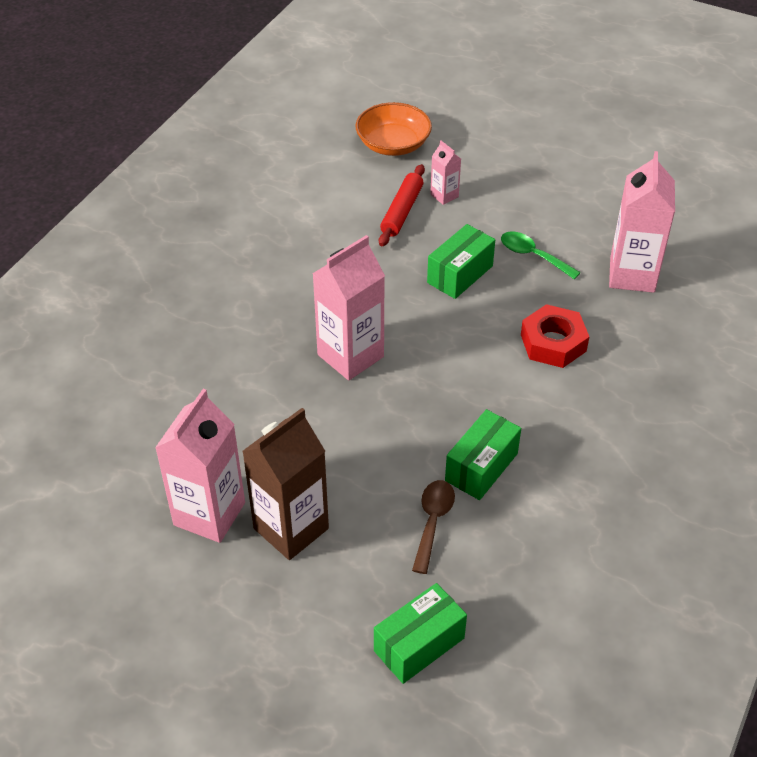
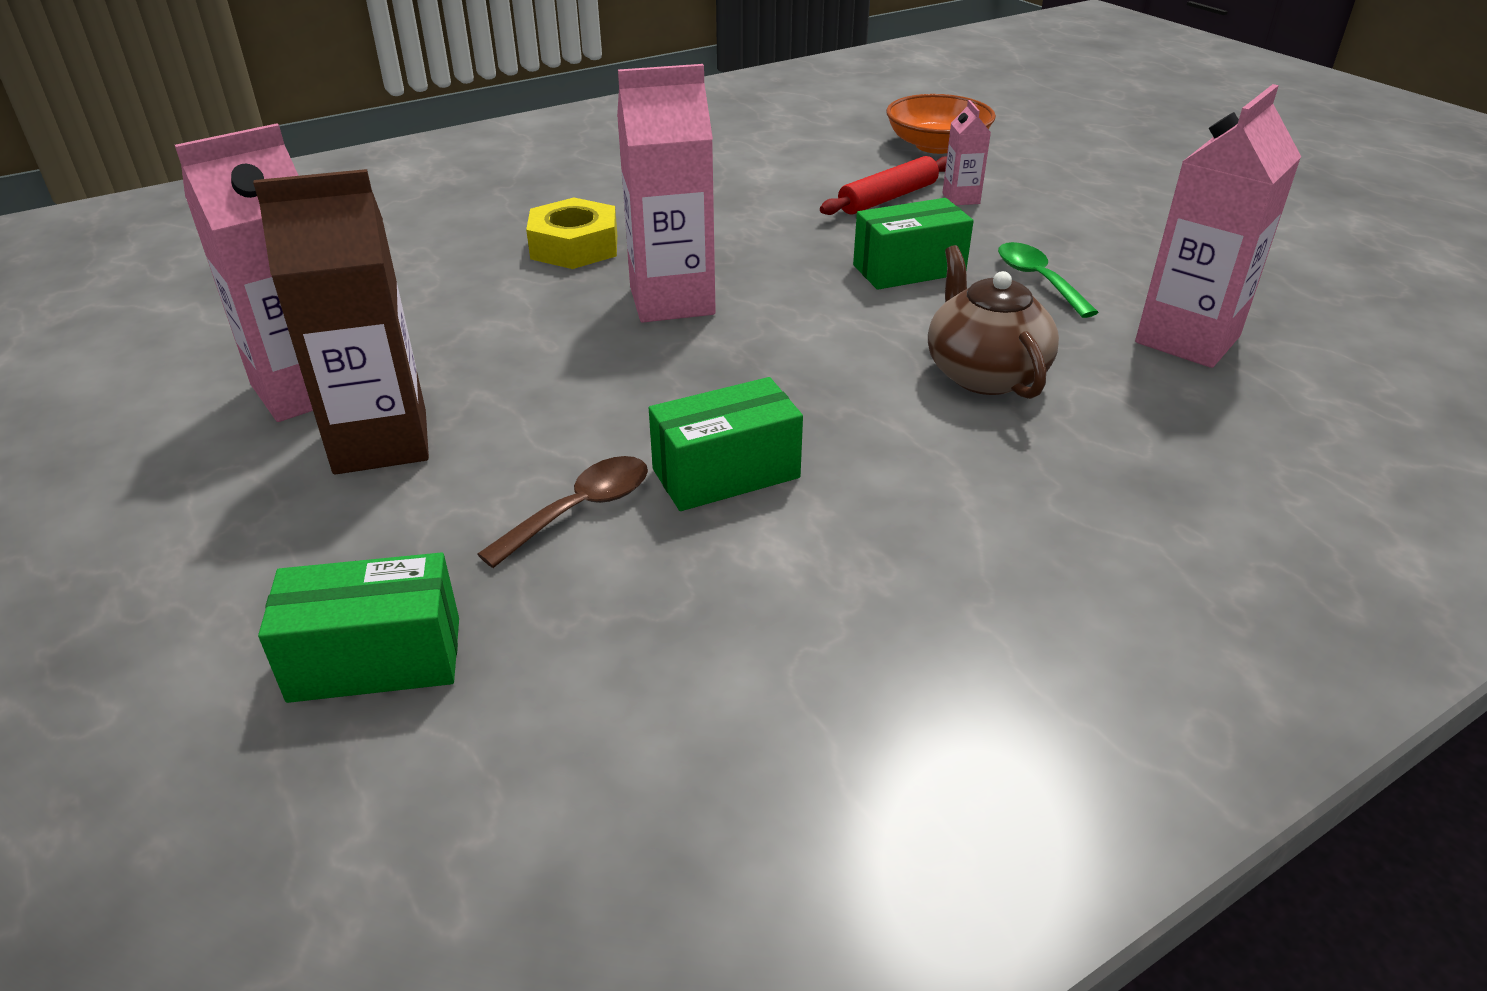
camera: 30 degrees right, 10 degrees down
(250, 332) = (574, 246): none -> yellow nut
(553, 343) = (984, 374): red nut -> brown teapot

